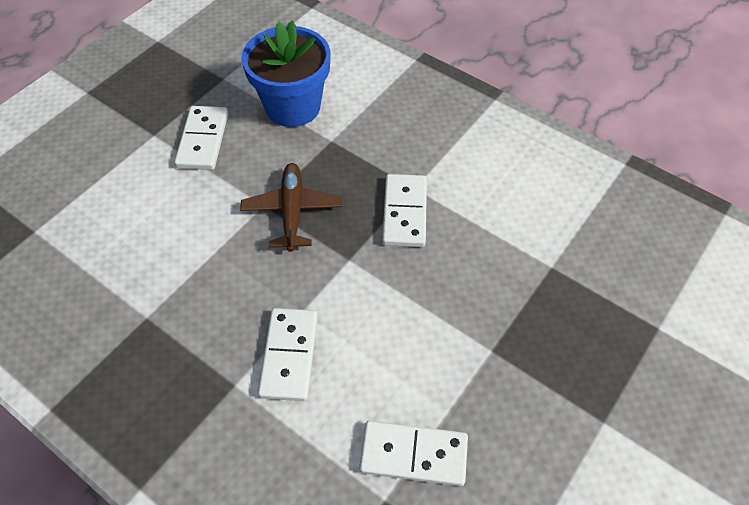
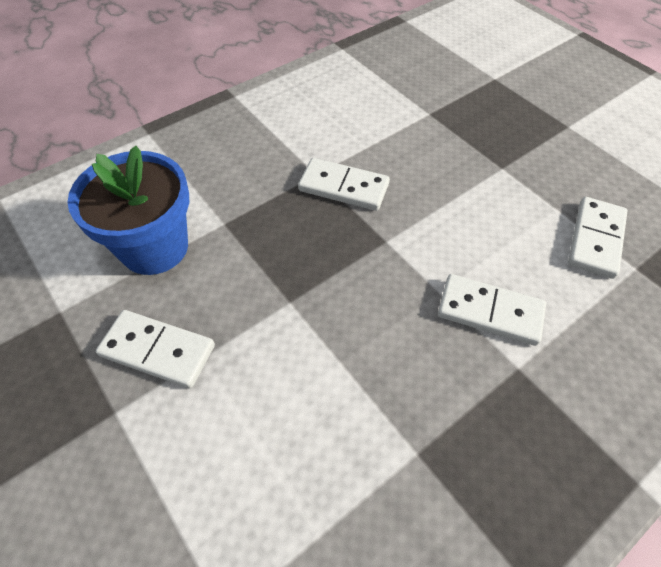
camera: 75 degrees left, 0 degrees up
(292, 211) = (308, 276): brown plane -> none

